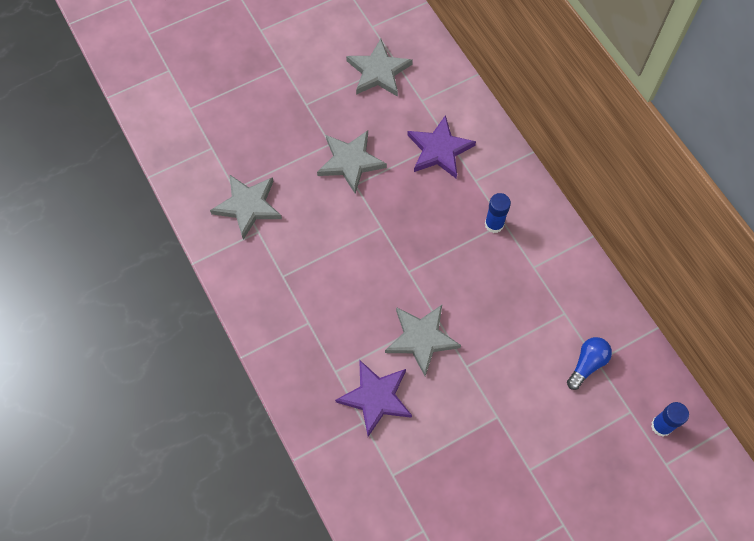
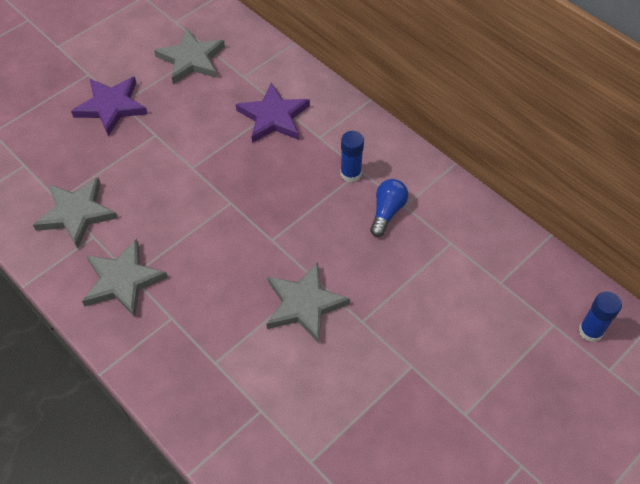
camera: 15 degrees left, 10 degrees down
(350, 162) = (181, 147): grey star -> grey star (122, 280)
(376, 397) = (268, 379): purple star -> purple star (111, 106)
(587, 364) = (491, 288): blue light bulb -> blue light bulb (387, 212)

